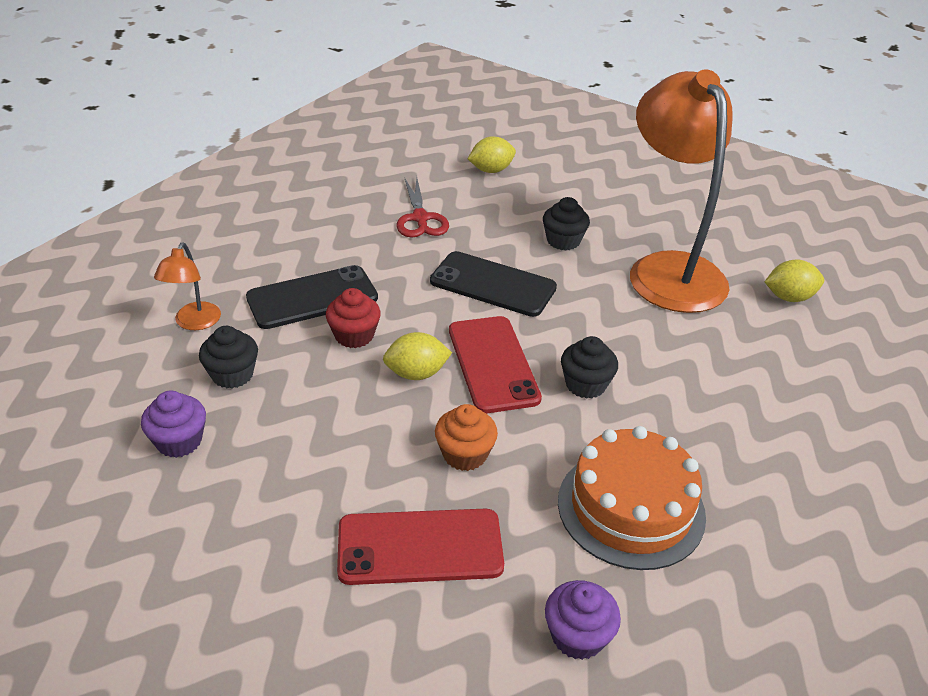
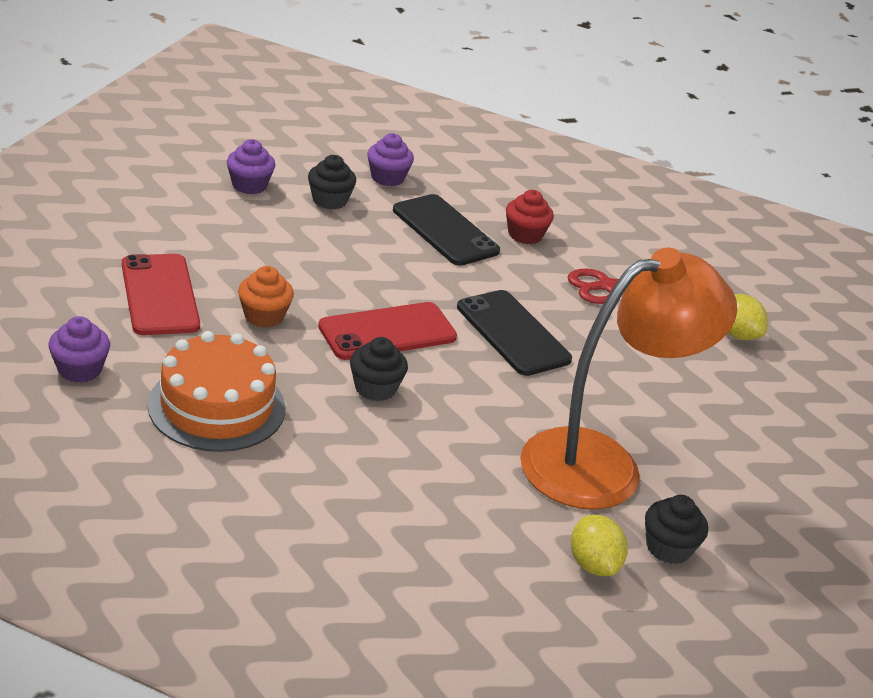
camera: 75 degrees right, 5 degrees down
(194, 323) = (387, 178): orange lamp -> purple cupcake
(354, 335) = (400, 255): red cupcake -> red cupcake (525, 235)
(416, 374) = (359, 289): yellow lemon -> none
(493, 284) = (512, 333): black phone -> black phone turned 45 degrees counterclockwise
(563, 241) = (619, 384): black cupcake -> black cupcake (668, 548)

